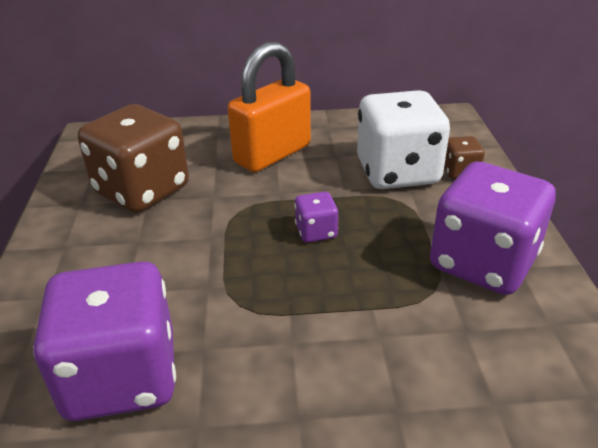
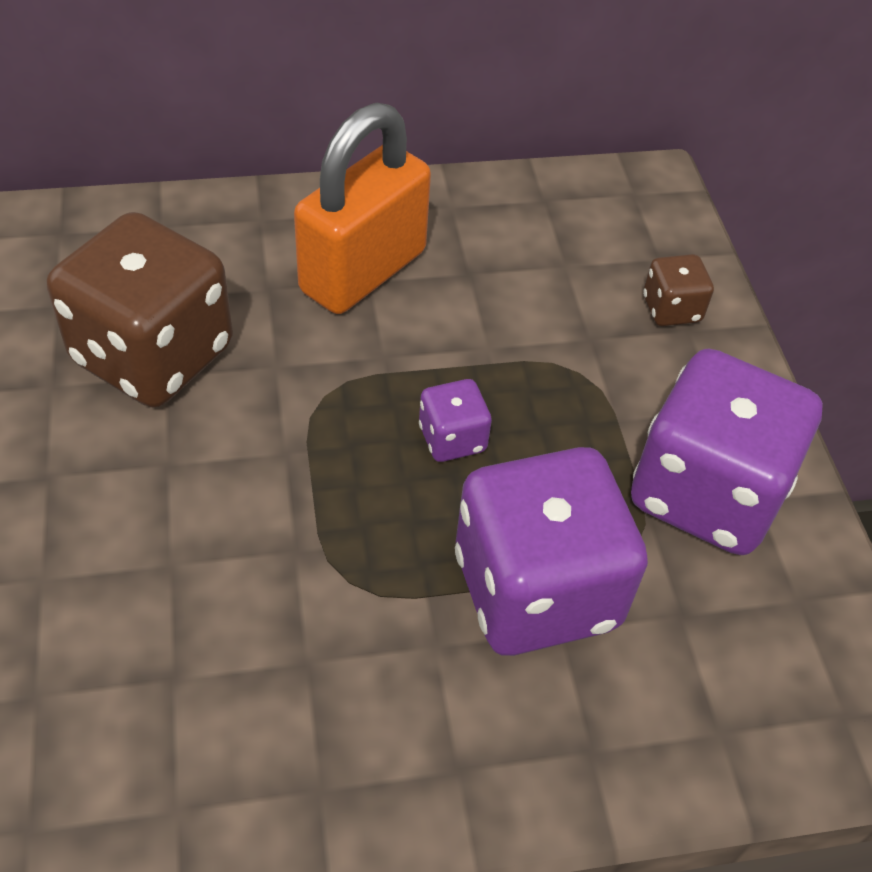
camera: 10 degrees left, 15 degrees up
(122, 377) = (196, 716): purple dice -> purple dice (536, 590)
(397, 172) = (572, 311): white dice -> none

